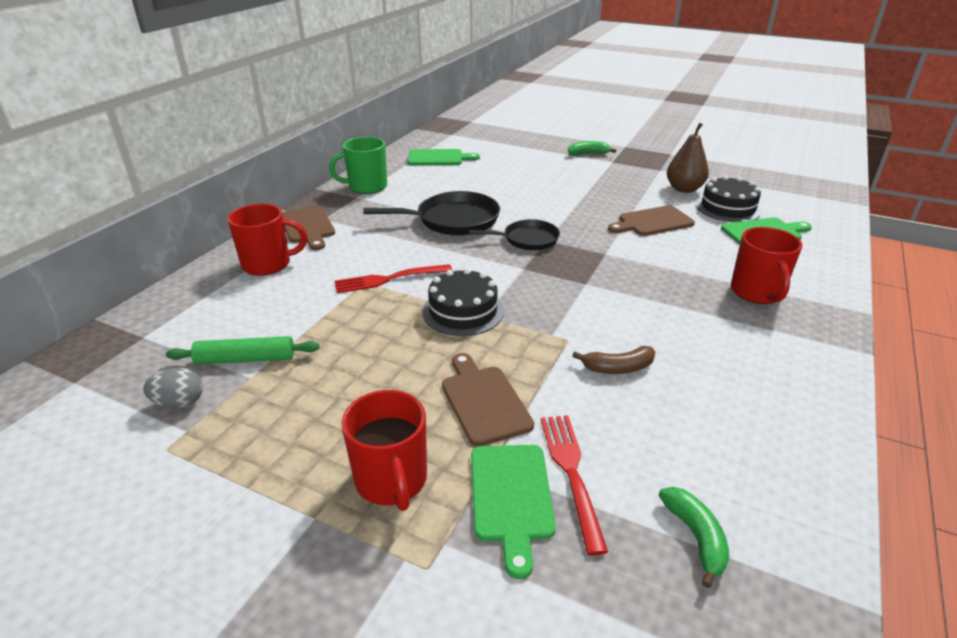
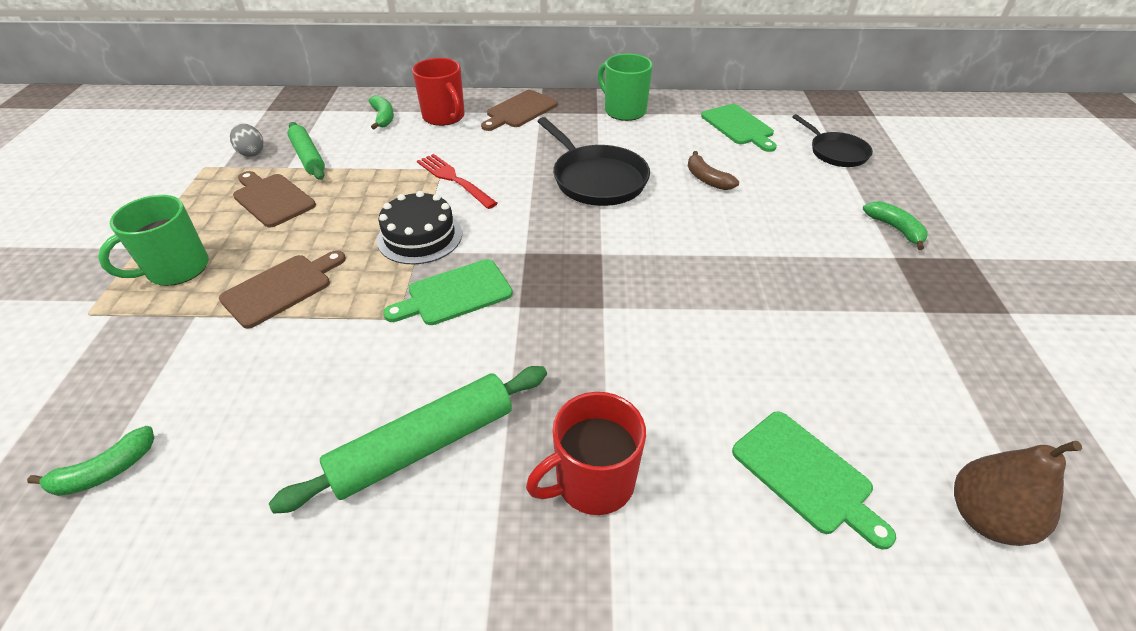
camera: 65 degrees right, 10 degrees up
(220, 298) = (383, 117): none -> green banana
(391, 481) = (176, 269): red mug -> green mug
(511, 497) = (158, 337): green cutting board -> green cutting board (455, 294)
(527, 239) = (592, 239): black pan -> black pan (835, 152)
(571, 472) = (190, 366): red fork -> none
(618, 368) = (357, 367): brown banana -> brown banana (707, 179)
(652, 222) = (728, 334): brown cutting board -> brown cutting board (272, 199)
(684, 189) = (879, 350): brown pear -> brown pear (985, 518)
(712, 348) = (424, 445): none -> green rolling pin
(728, 208) = (860, 415): black cake -> none

